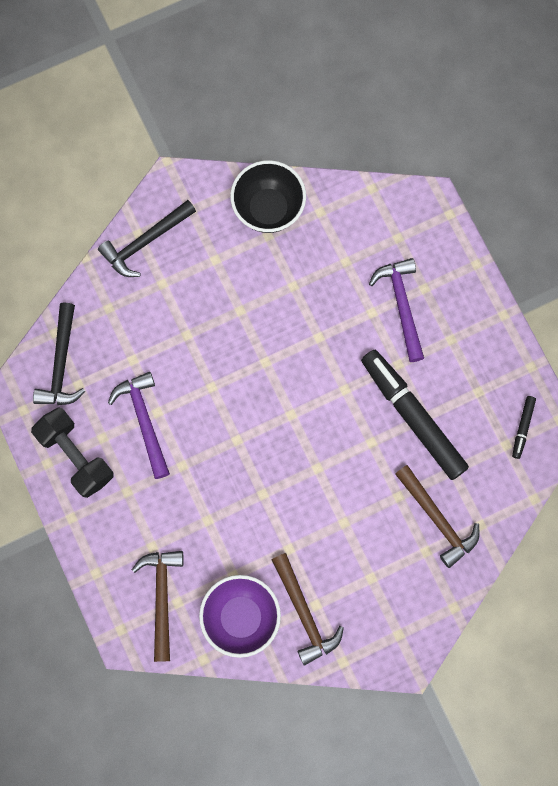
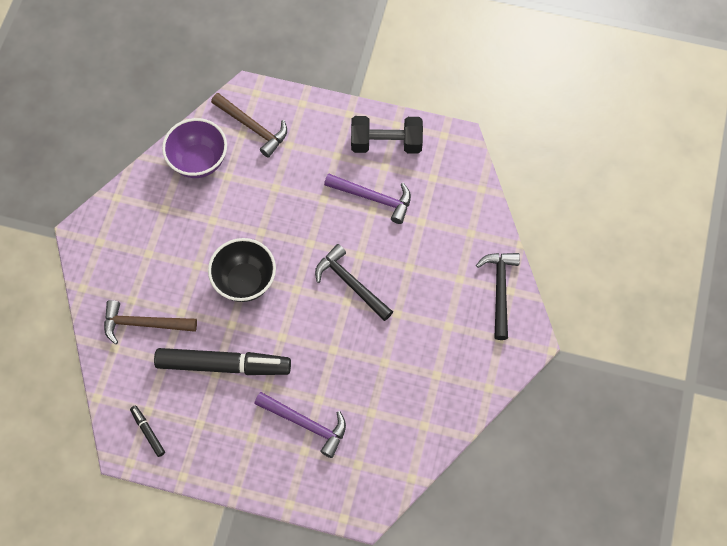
camera: 130 degrees right, 10 degrees down
(61, 364) = (456, 177): black hammer -> black hammer (351, 283)
(268, 209) = (456, 391): black bowl -> black bowl (245, 281)
(304, 614) = (166, 198): brown hammer -> none

